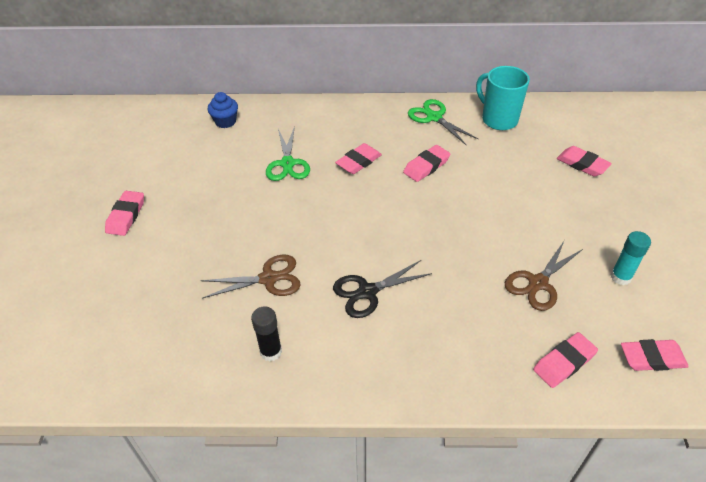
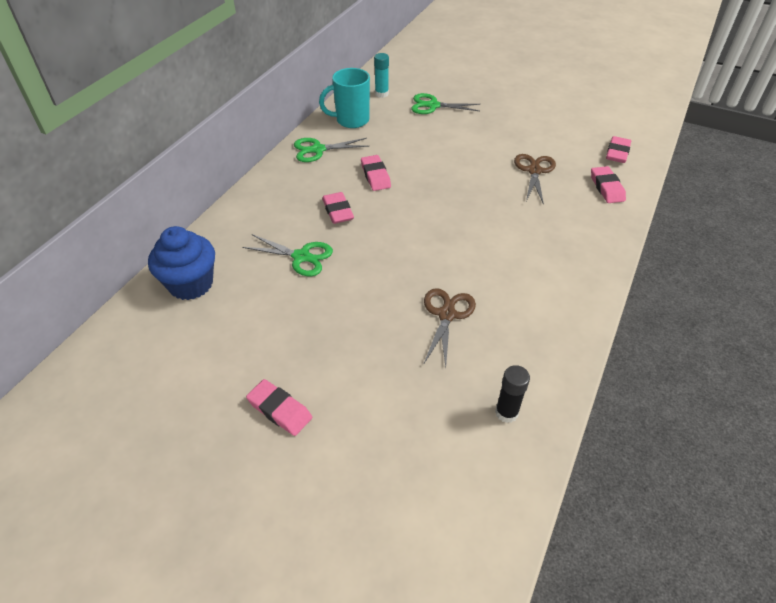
camera: 65 degrees left, 0 degrees up
(225, 122) = (191, 284): blue cupcake -> blue cupcake, size x1.72
(271, 351) = (532, 337): black glue stick -> black glue stick (506, 412)
(367, 292) = (496, 257): black scissors -> none
(538, 283) = (534, 171): brown scissors -> brown scissors turned 150 degrees counterclockwise
(582, 164) = (433, 106): pink eraser -> green scissors
(620, 277) = (547, 136): turquoise glue stick -> turquoise glue stick (381, 94)

